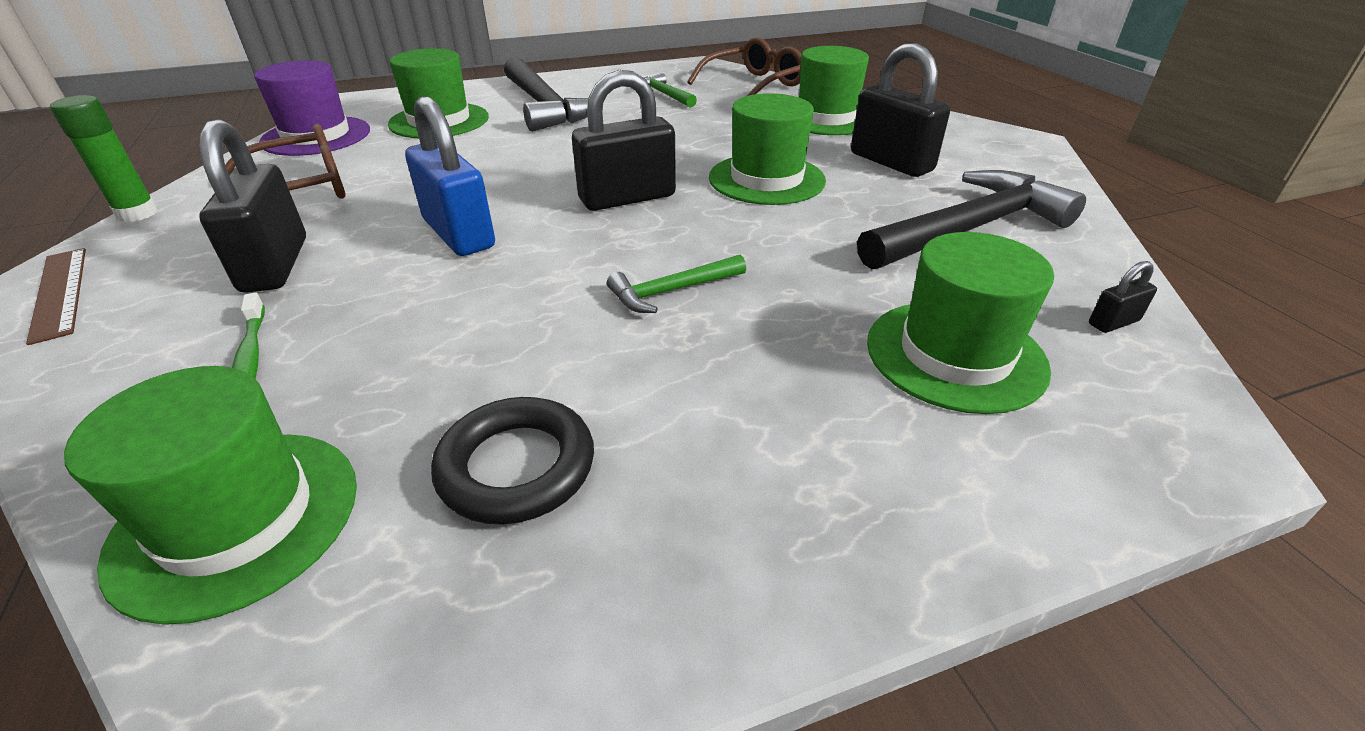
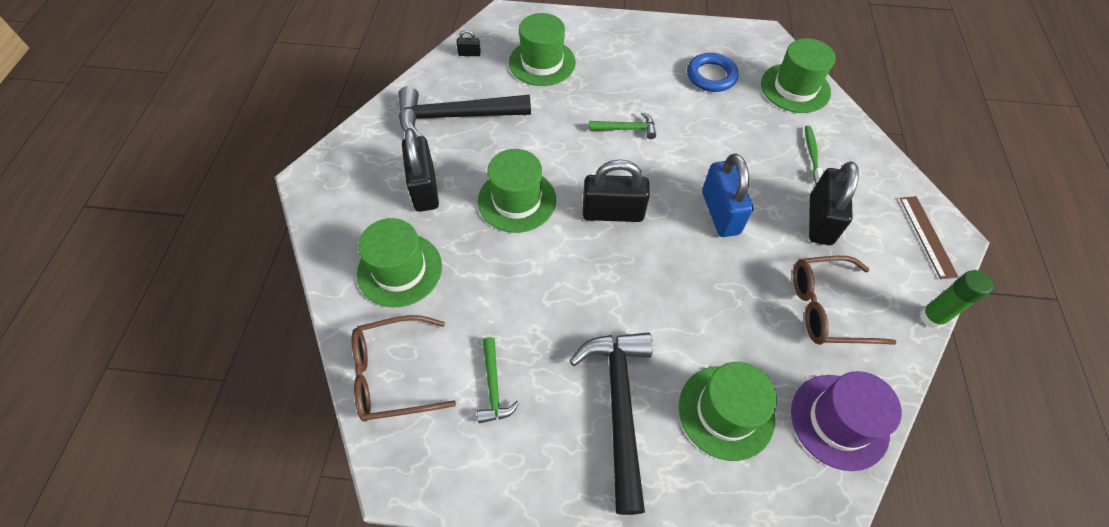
camera: 155 degrees left, 20 degrees up
(516, 467) = (711, 76): black ring -> blue ring

